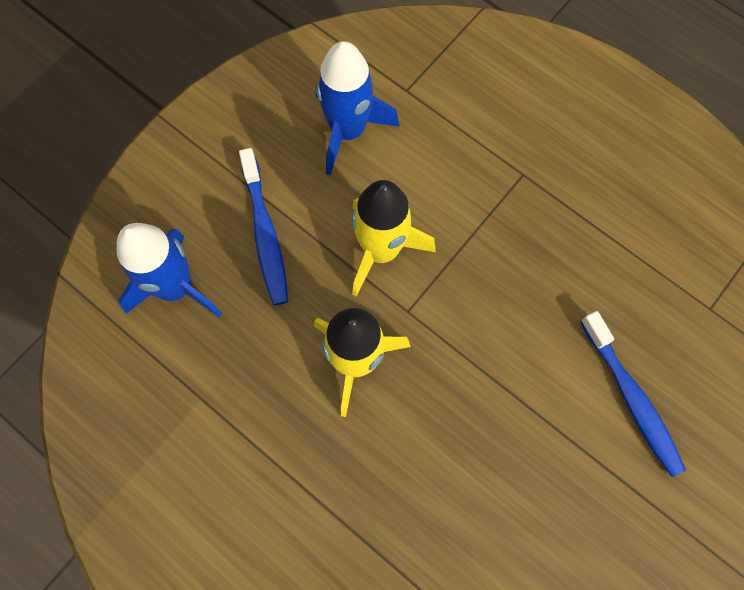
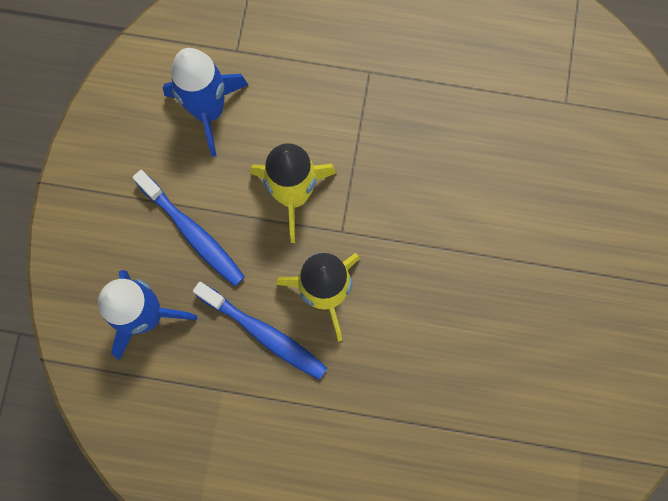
camera: 30 degrees left, 5 degrees up
(632, 399) = (545, 204): blue toothbrush -> blue toothbrush (264, 334)

